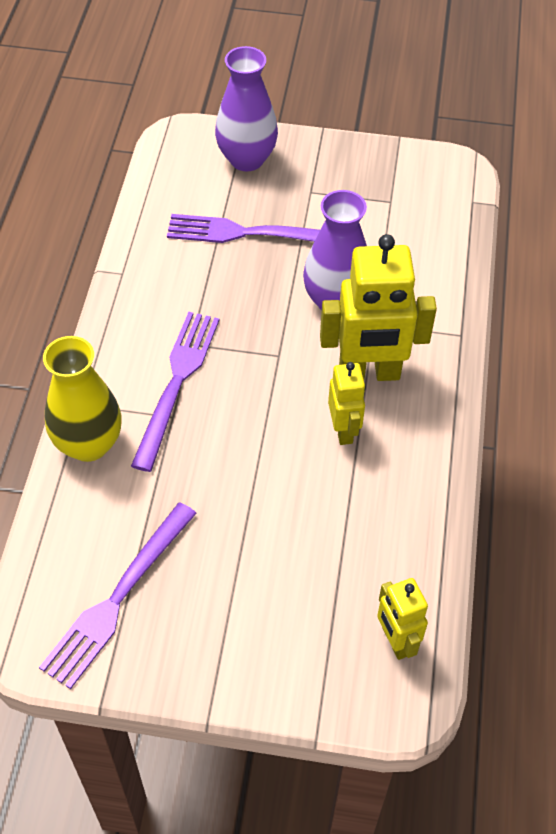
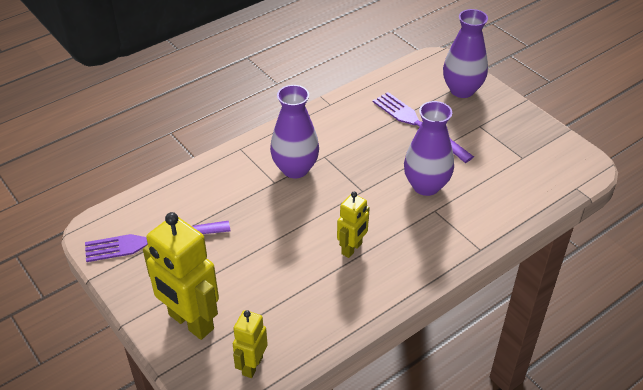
camera: 45 degrees right, 10 degrees down
(89, 444) = (221, 167): yellow vase -> none
(177, 383) = (295, 169): purple fork -> purple vase
(369, 373) = (401, 232): yellow robot -> yellow robot (190, 322)

